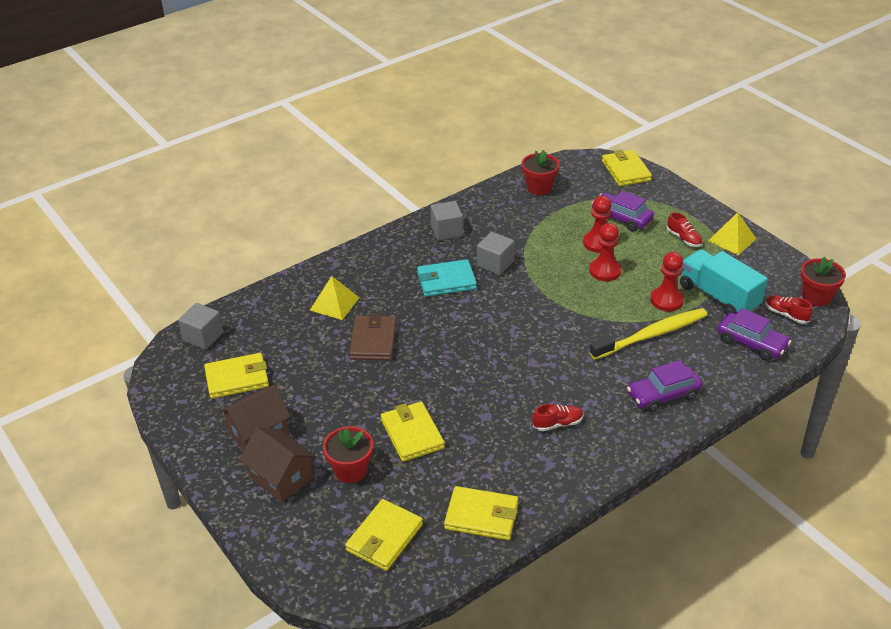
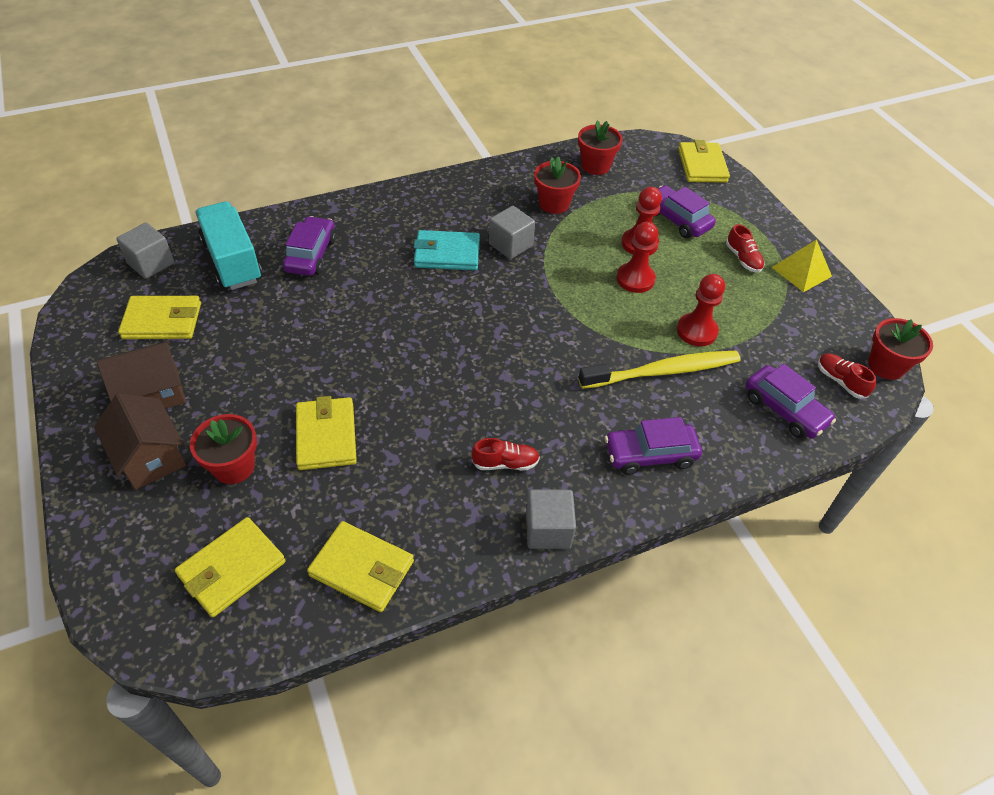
camera: 10 degrees right, 10 degrees up
(334, 303) = (311, 255): yellow pyramid -> purple car
(373, 341) = (333, 308): brown wallet -> none
(446, 231) = (471, 196): grey cube -> grey cube (548, 530)
(517, 225) = (554, 204): none -> red flower pot
(718, 296) = (762, 340): turquoise truck -> turquoise truck (232, 261)

